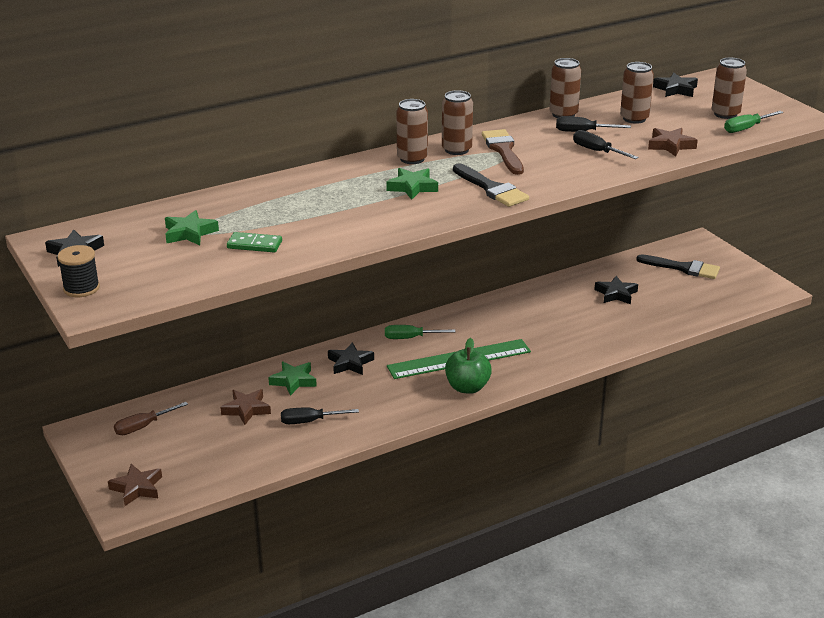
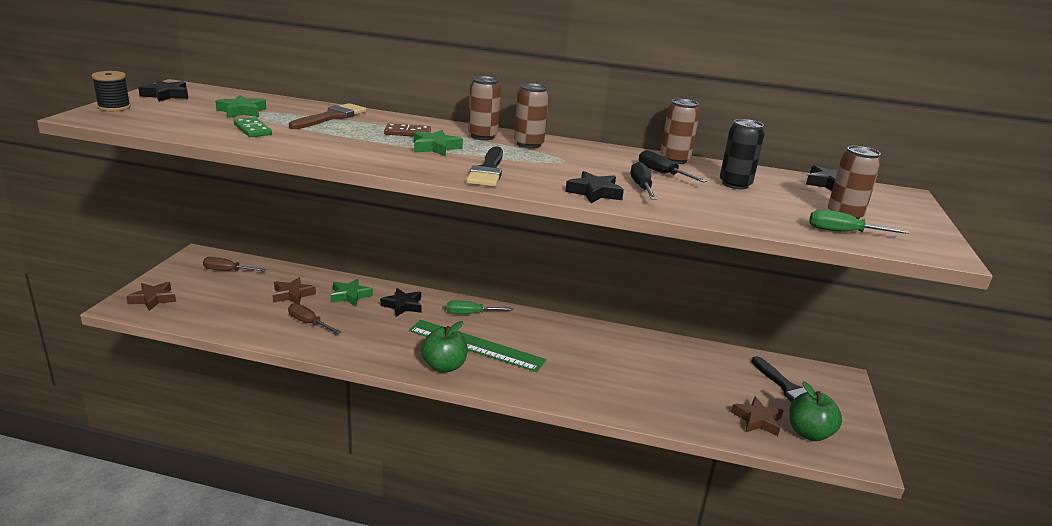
camera: 40 degrees right, 5 degrees down
(310, 421) = (309, 323): black screwdriver -> brown screwdriver
(360, 184) = (407, 133): none -> brown domino
(410, 338) = (471, 314): green screwdriver -> green screwdriver turned 45 degrees counterclockwise
(503, 150) = (563, 157): brown brush -> brown brush (331, 117)
(616, 294) = (687, 373): black star -> black star (594, 192)
(634, 119) = (735, 184): brown can -> black can
(670, 145) = (724, 211): brown star -> brown star (757, 420)
(731, 291) = (809, 433): none -> green apple

